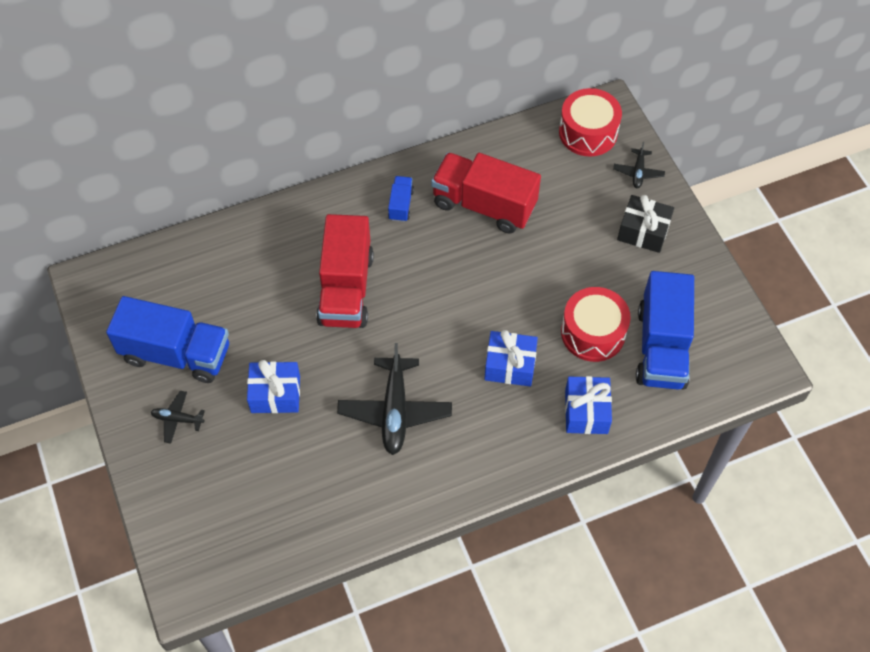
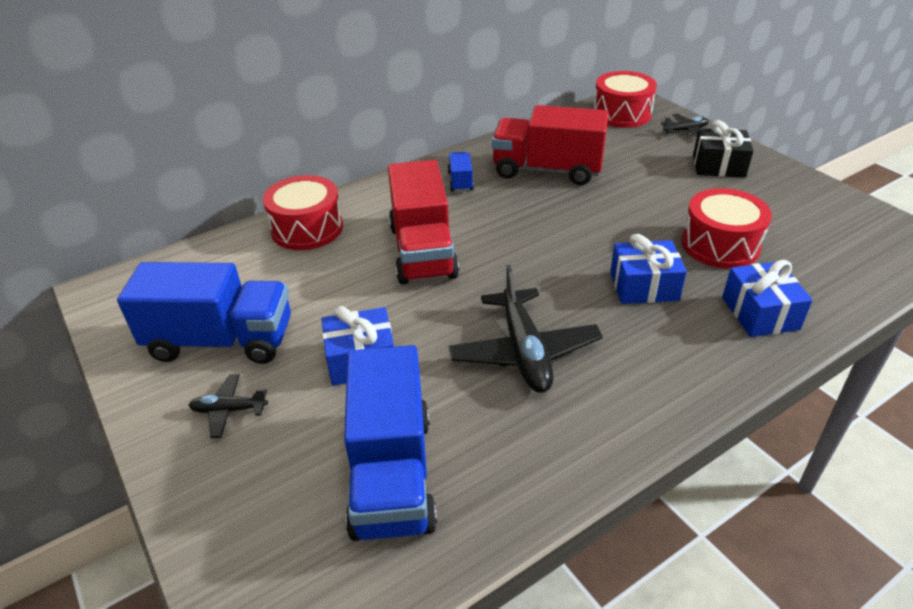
camera: 10 degrees left, 20 degrees down
(255, 241) = (307, 229): none -> red drum
(638, 172) = (685, 130): black plane -> black plane turned 105 degrees counterclockwise
(661, 347) = (802, 245): blue truck -> blue truck (392, 473)

